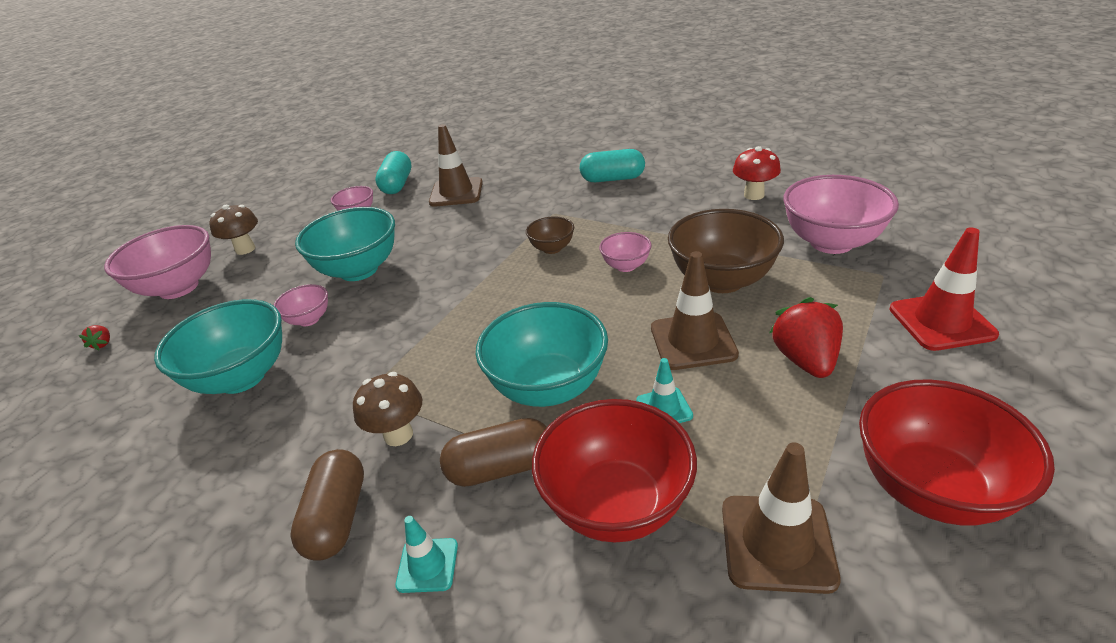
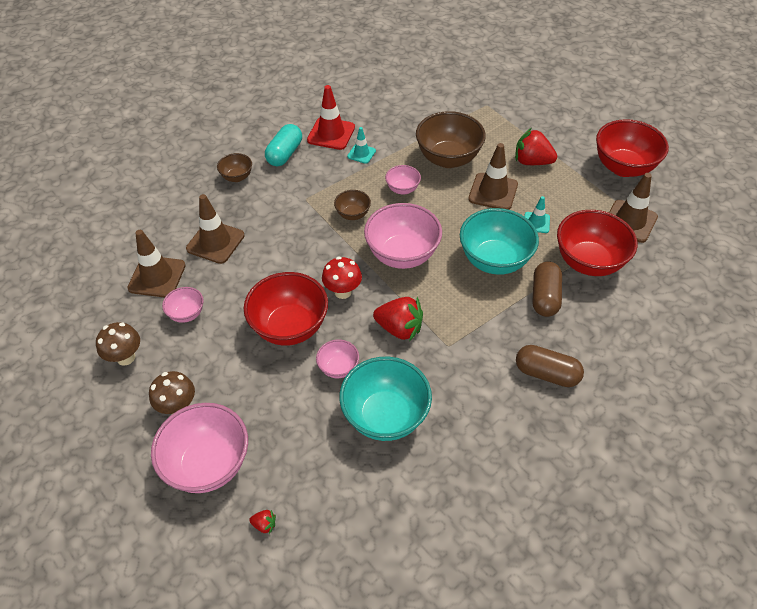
camera: 70 degrees left, 15 degrees up
(359, 270) = (290, 327): turquoise bowl -> red bowl
(382, 343) = (399, 328): none -> red strawberry
(397, 184) = (157, 277): turquoise capsule -> brown traffic cone
(398, 435) = (496, 335): brown mushroom -> brown mushroom (125, 357)
(427, 565) = (593, 340): turquoise traffic cone -> turquoise traffic cone (361, 153)
(554, 170) = (237, 177): none -> brown bowl
(754, 195) = (370, 106): red mushroom -> red mushroom (343, 292)
(831, 242) = (445, 105): pink bowl -> pink bowl (402, 255)
(941, 322) = (533, 109): red traffic cone -> red traffic cone (331, 134)

